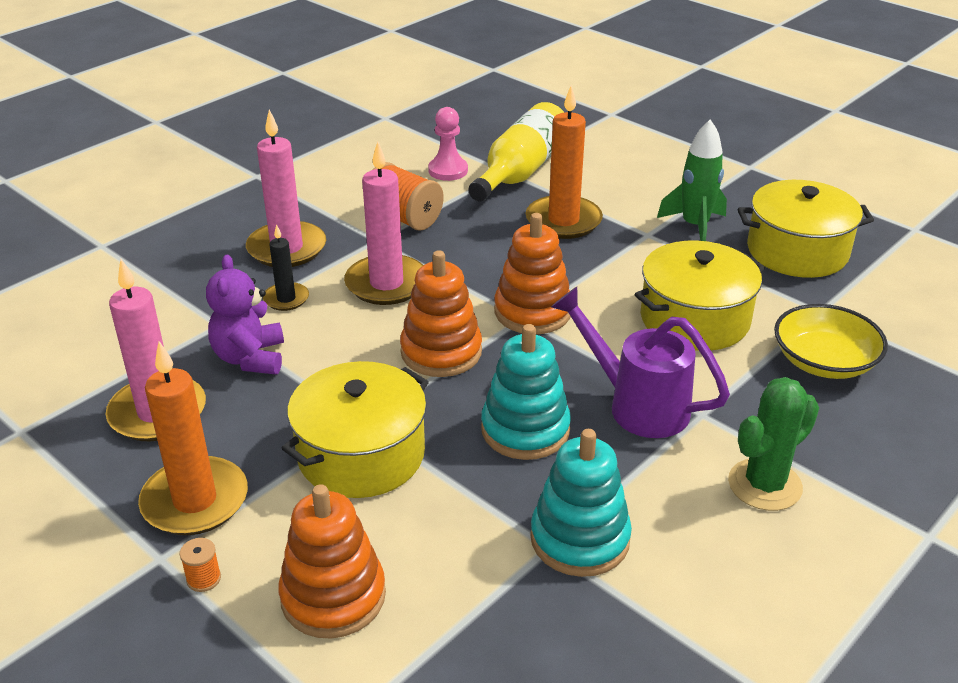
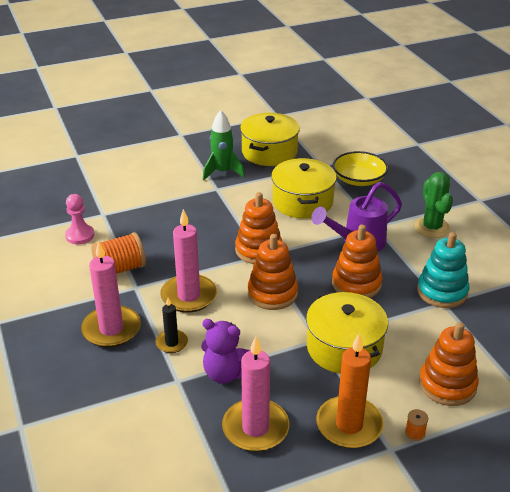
camera: 65 degrees left, 0 degrees up
(521, 171) = (110, 208): yellow bottle -> none
(525, 430) = (356, 284): turquoise stacking toy -> orange stacking toy
(563, 221) = (179, 211): orange candle -> none

